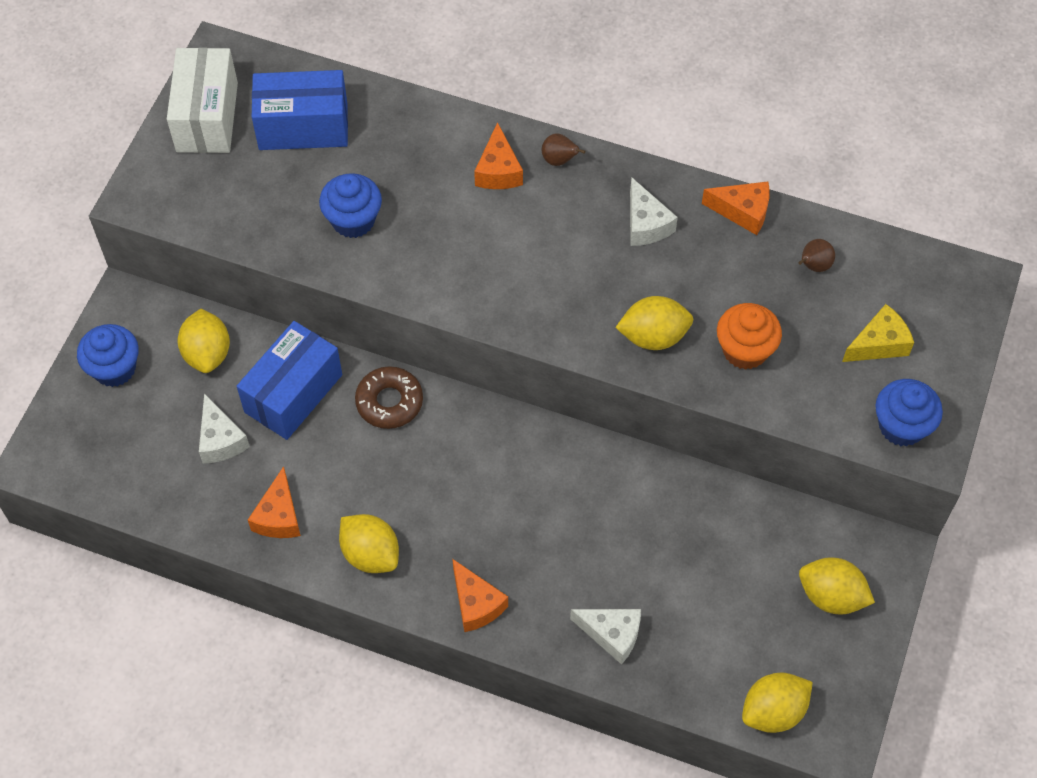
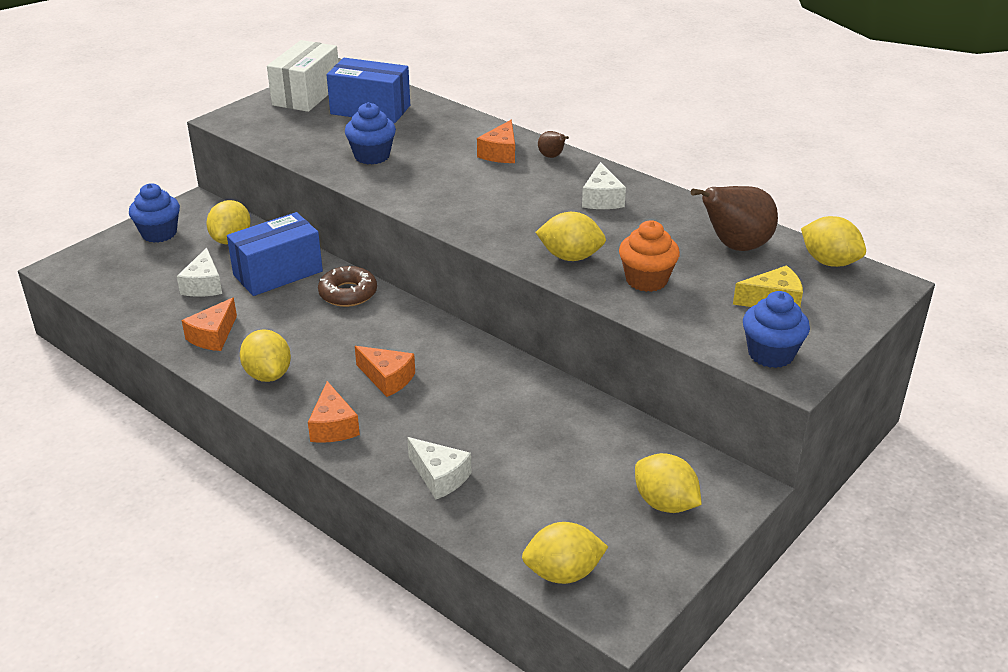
camera: 20 degrees right, 25 degrees down
(742, 211) = (688, 207): orange cheese -> orange cheese (387, 378)
(813, 266) = (735, 246): brown pear -> brown pear, size x2.14
(914, 262) = (829, 262): none -> yellow lemon

